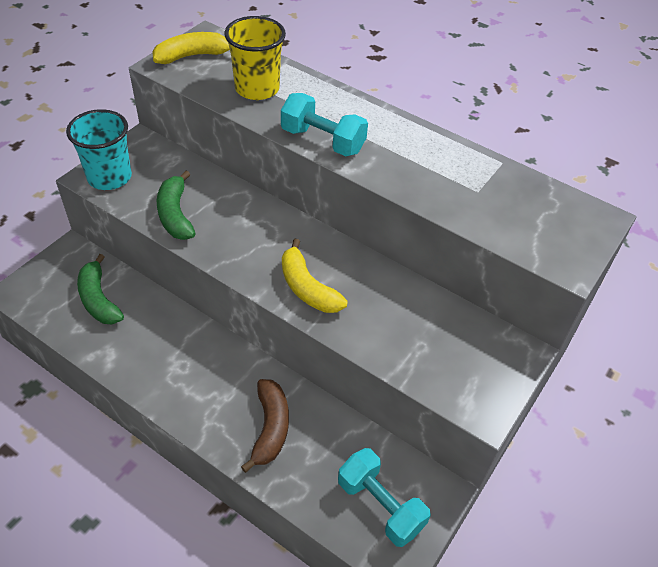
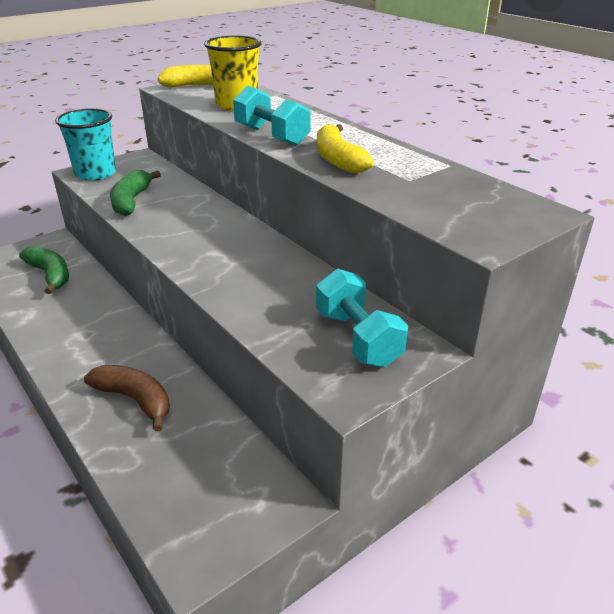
camera: 20 degrees right, 15 degrees down
(99, 299) = (50, 275): green banana -> green banana turned 150 degrees clockwise
(270, 428) = (135, 400): brown banana -> brown banana turned 75 degrees counterclockwise
(307, 288) = (215, 264): yellow banana -> yellow banana (338, 159)
(380, 505) = (208, 498): turquoise dumbbell -> turquoise dumbbell (357, 338)

